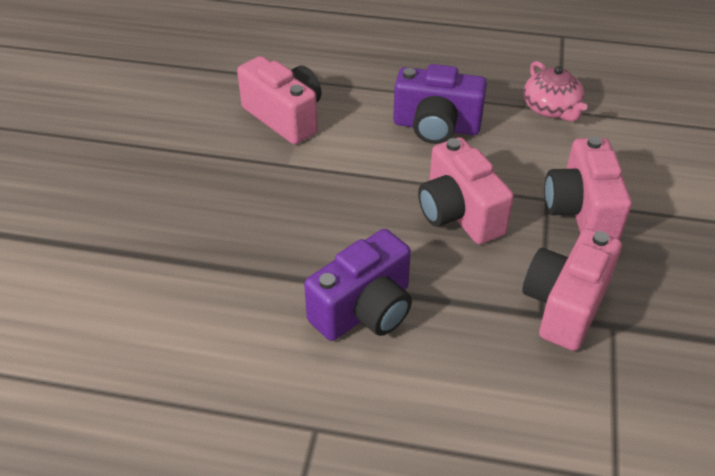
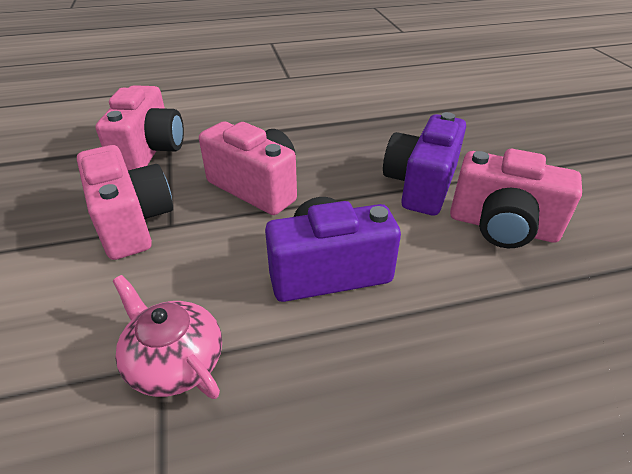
camera: 155 degrees right, 5 degrees down
(364, 310) = (295, 117): purple camera -> purple camera (420, 185)

